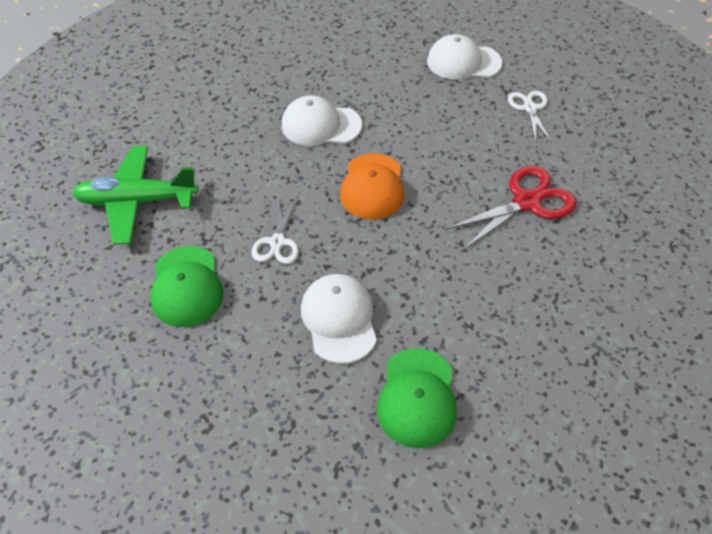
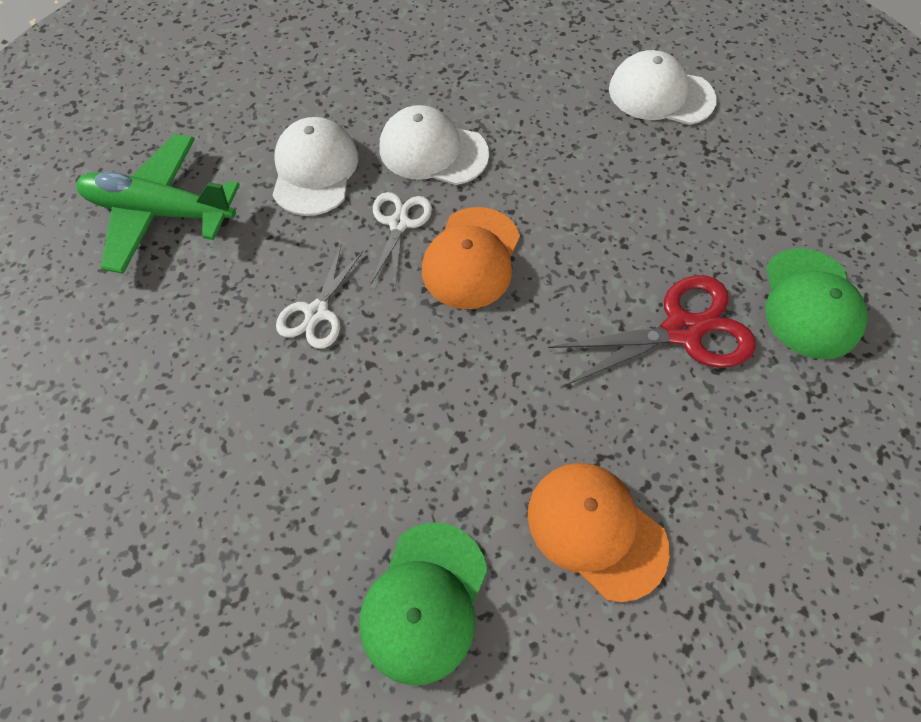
camera: 15 degrees right, 10 degrees up
(186, 286) = (178, 350): green cap -> green cap (810, 303)
(339, 319) = (359, 450): white cap -> white cap (315, 170)
(512, 329) = (596, 529): none -> orange cap
(530, 108) = (733, 184): white scissors -> white scissors (399, 223)

